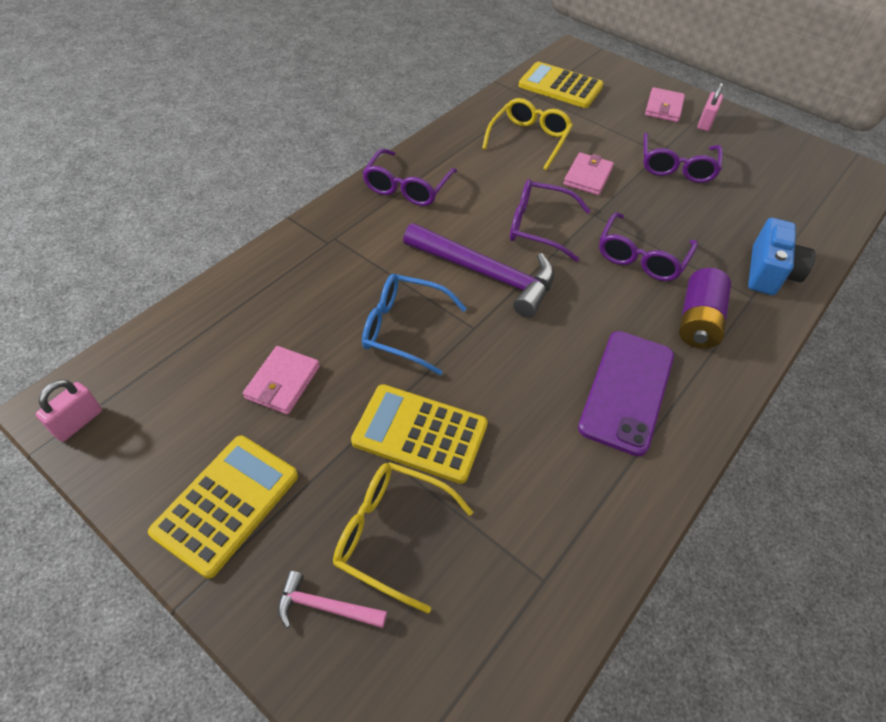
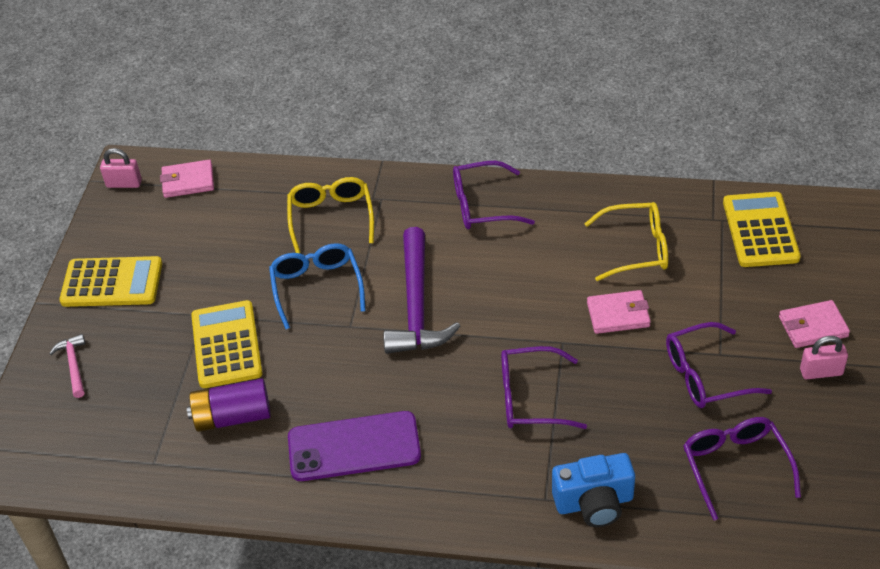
camera: 65 degrees right, 5 degrees down
(283, 382) = (219, 253): pink wallet -> pink wallet (188, 181)
(391, 534) = (139, 370): yellow glasses -> yellow glasses (331, 217)
(538, 227) = (508, 311): purple glasses -> purple glasses (735, 466)
(698, 321) = (476, 468): purple battery -> purple battery (232, 417)

